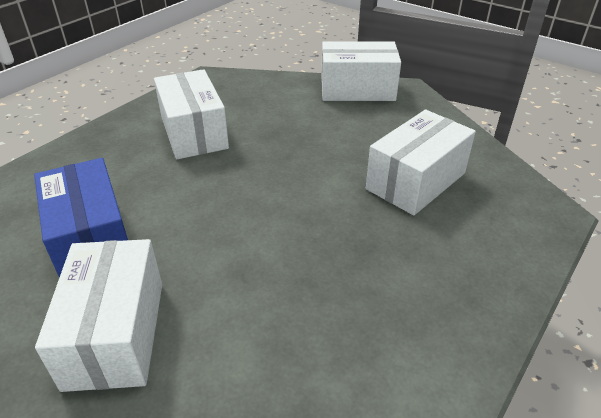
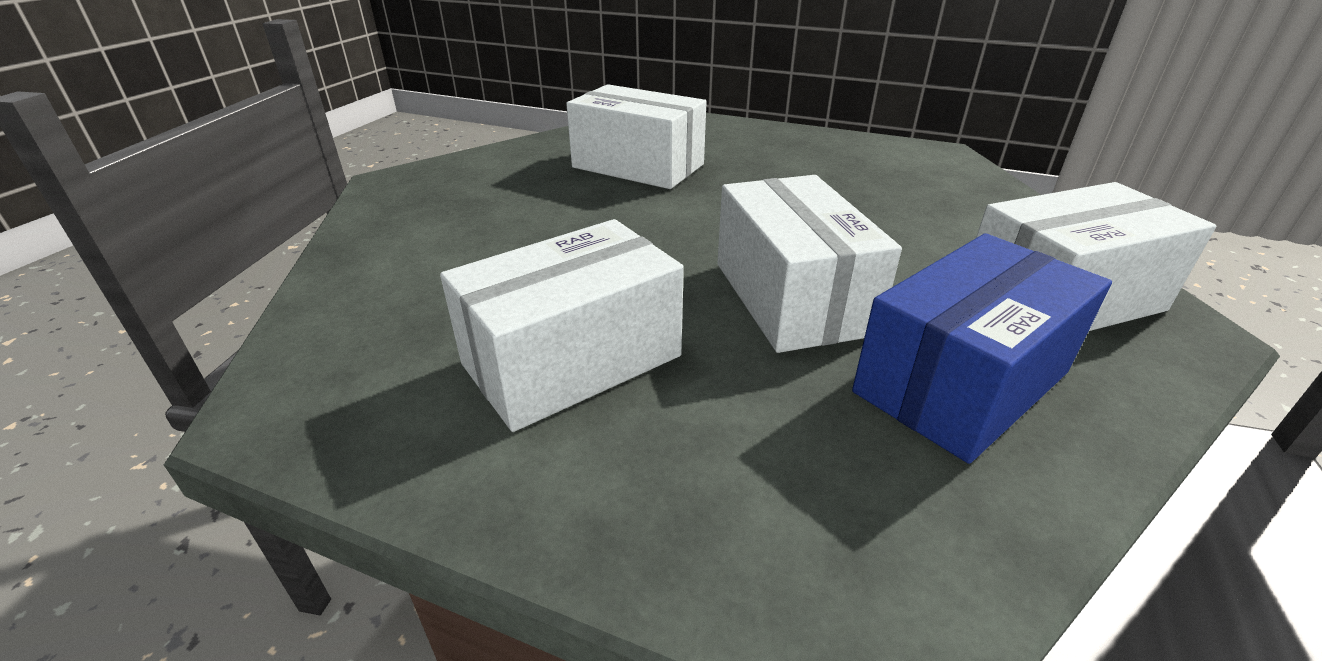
camera: 105 degrees left, 5 degrees down
(357, 89) = (388, 215): white box -> white box (791, 297)

